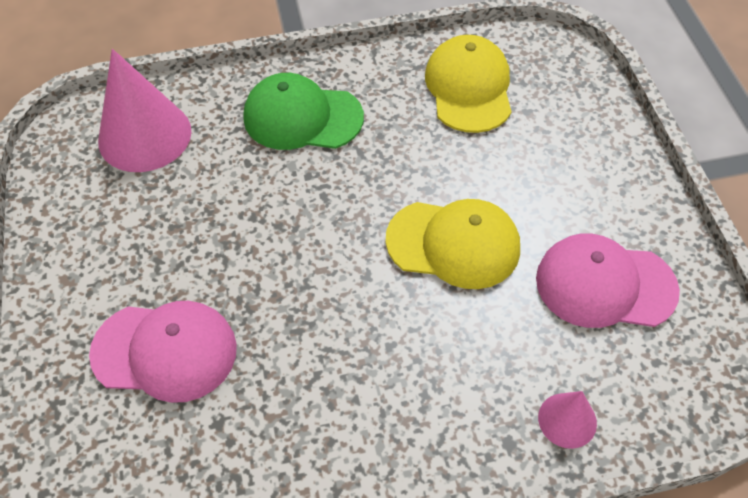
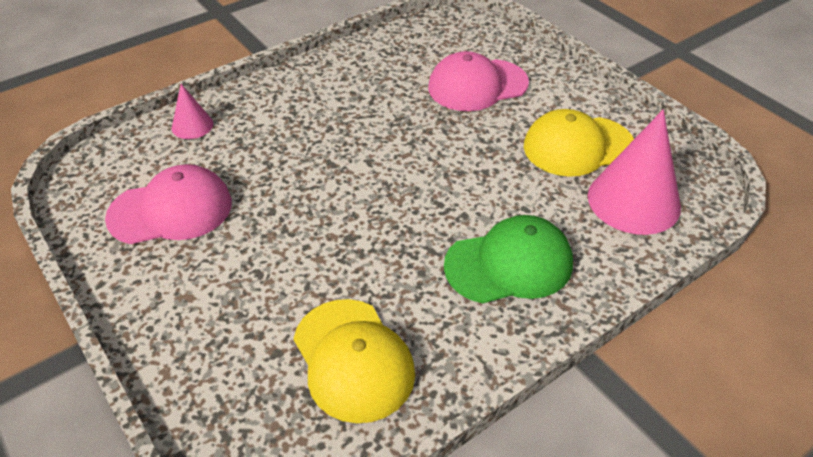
camera: 155 degrees right, 10 degrees down
(453, 244) = (308, 201): yellow cap -> yellow cap (577, 146)

